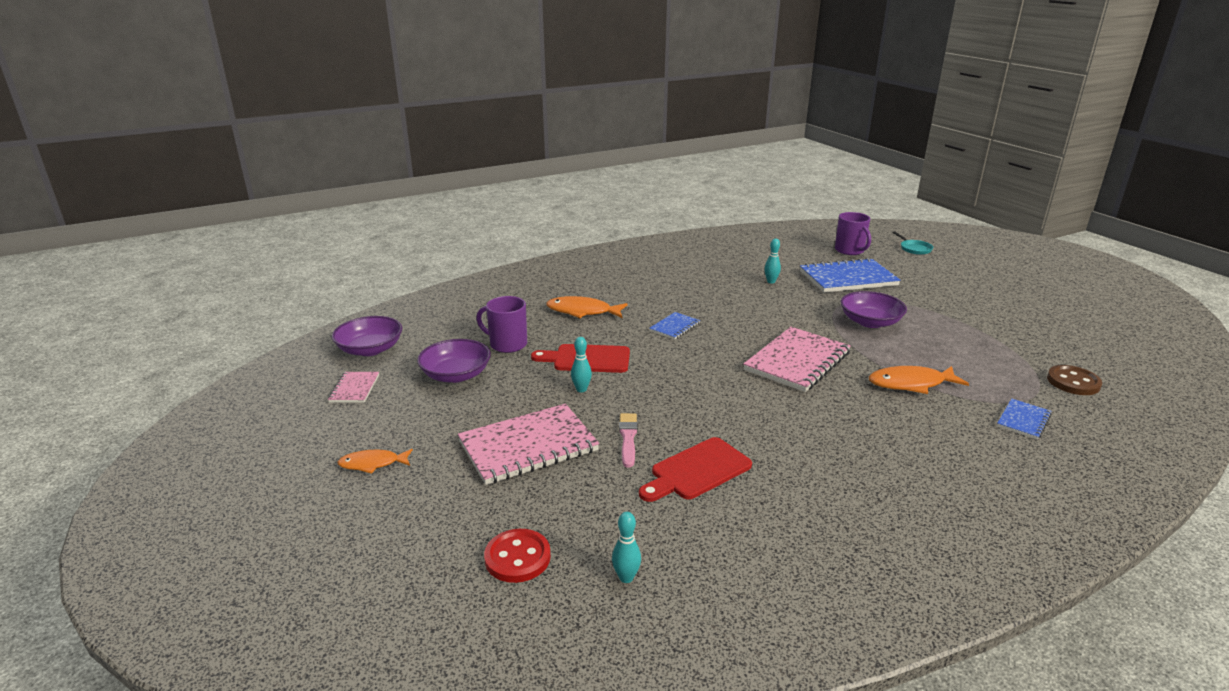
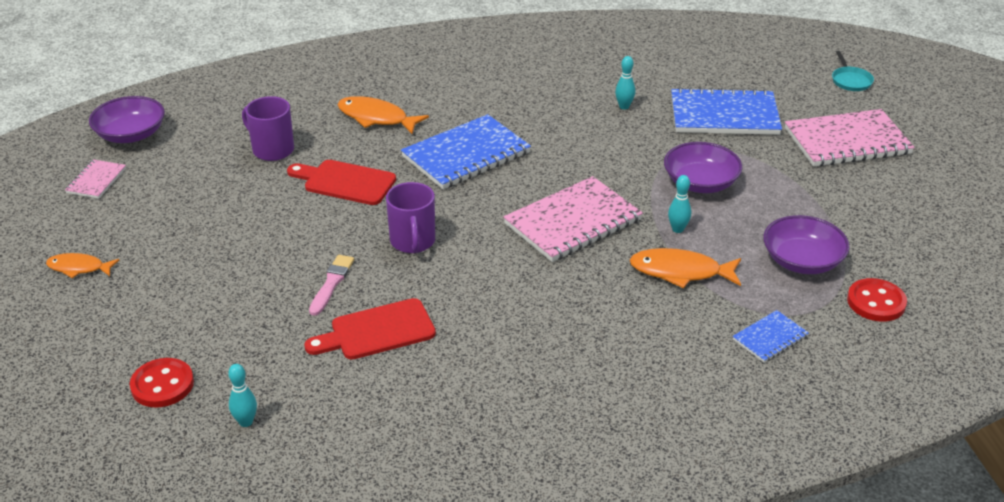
camera: 15 degrees right, 10 degrees up
(456, 375) = (201, 180): purple bowl -> purple bowl (802, 261)
(528, 446) = (230, 275): pink notebook -> pink notebook (847, 141)
(581, 389) = (318, 219): turquoise bowling pin -> turquoise bowling pin (677, 229)
(674, 327) = (466, 155): blue notebook -> blue notebook, size x2.02
(850, 250) = (762, 72): purple mug -> purple mug (412, 241)
(1073, 382) = (876, 302): brown button -> red button

